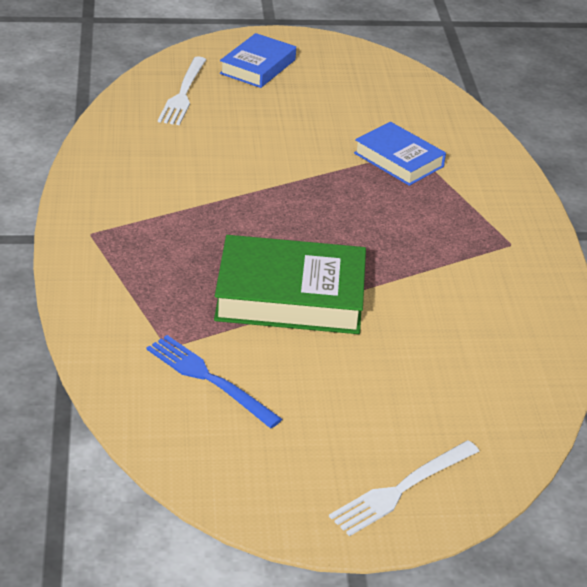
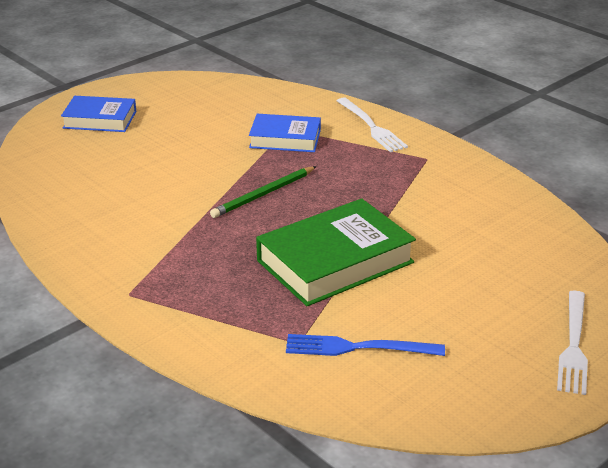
camera: 35 degrees left, 5 degrees down
(183, 94) = (66, 162): white fork -> white fork (371, 127)
(258, 67) = (100, 119): blue book -> blue book turned 75 degrees counterclockwise
(309, 203) = (264, 194): none -> green pencil

